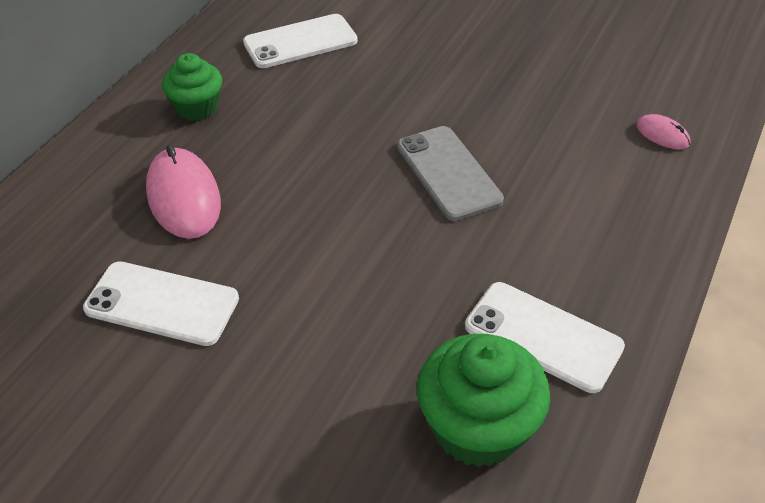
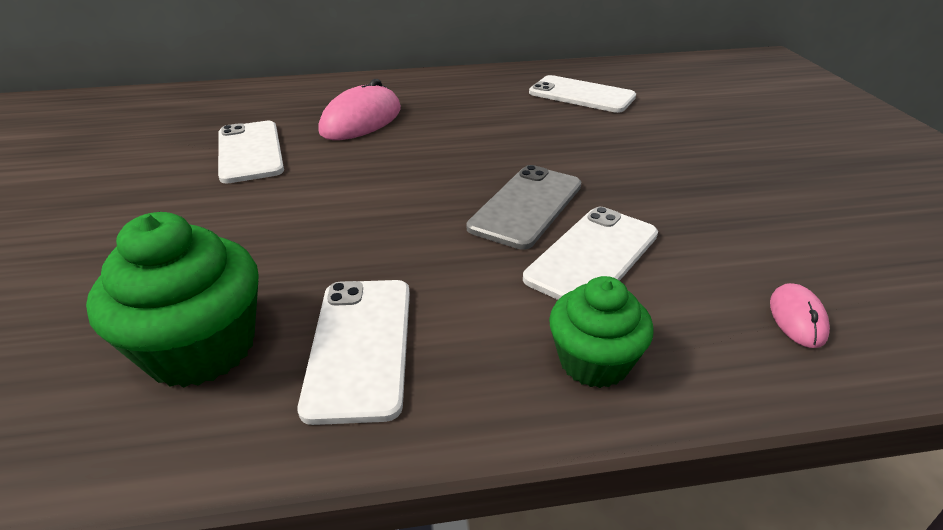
camera: 55 degrees right, 10 degrees down
(197, 107) = (456, 92): green cupcake -> green cupcake (594, 361)
(539, 176) = (592, 256): none -> white phone

